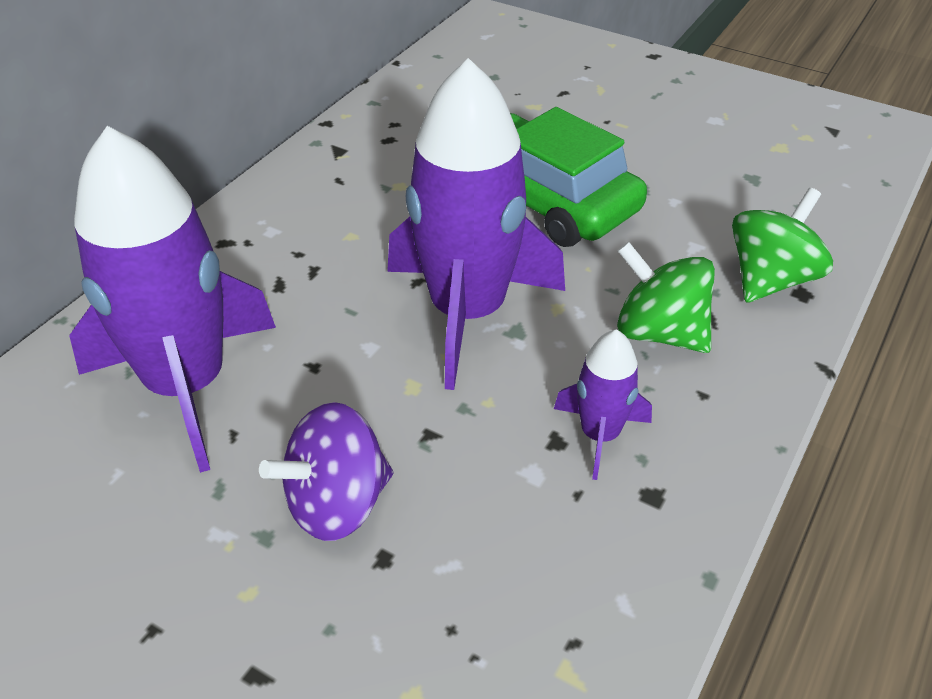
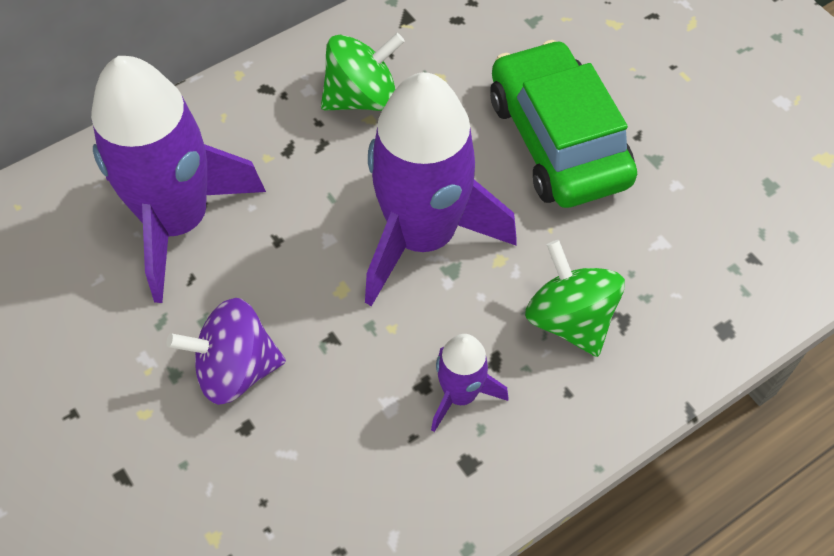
camera: 25 degrees right, 15 degrees up
(770, 279) = (705, 304): green spinning top -> green spinning top (362, 97)

